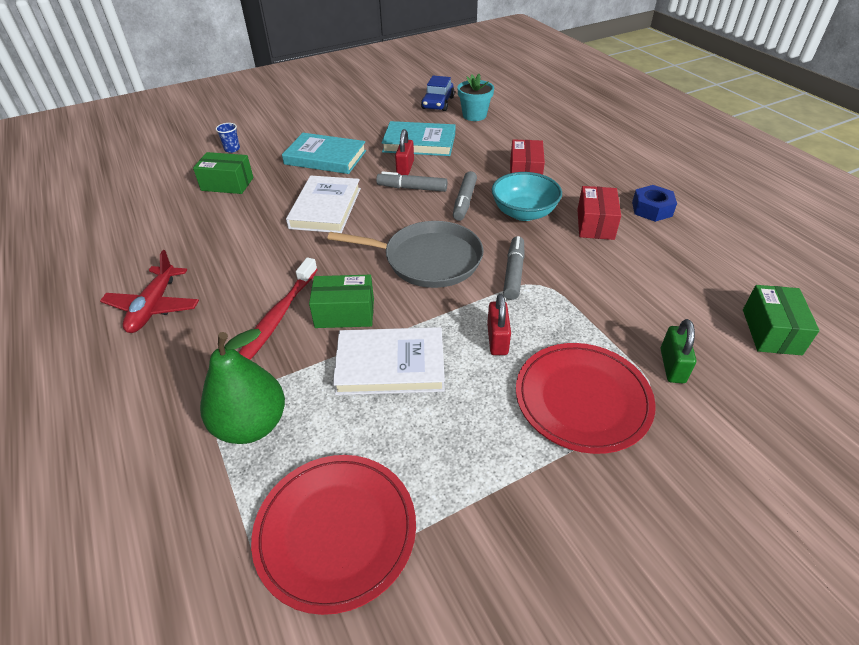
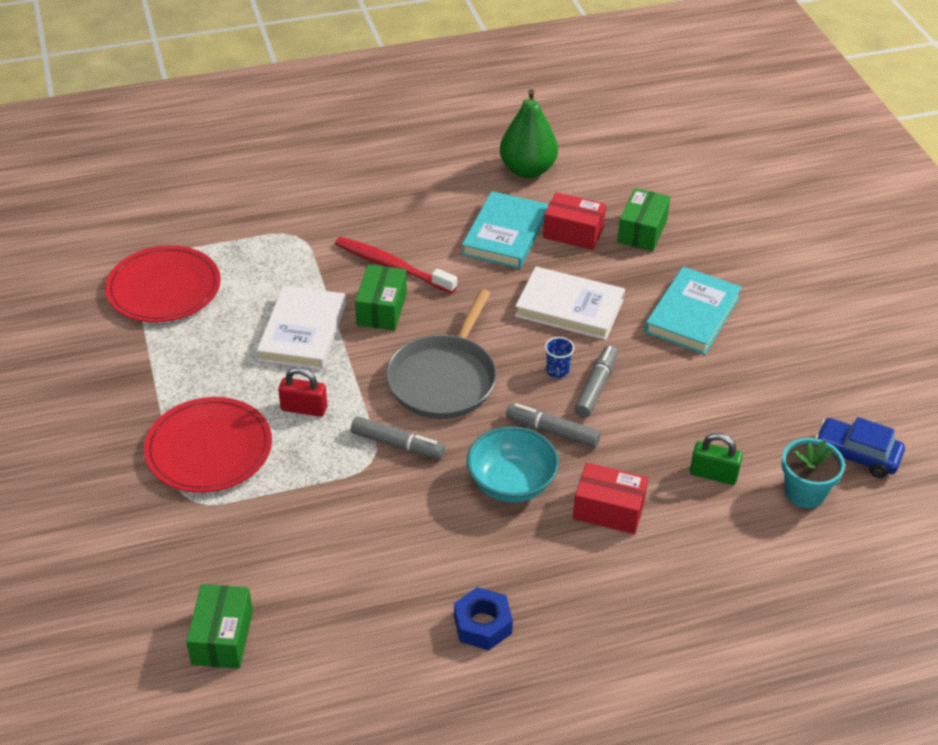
camera: 100 degrees right, 0 degrees up
(154, 307) = (435, 193): red plane -> none
(232, 149) = (729, 233): blue cup -> blue cup (557, 371)
(251, 424) = (274, 250): green pear -> green pear (527, 170)
(405, 168) = (649, 387): red padlock -> none
(419, 143) = (719, 412): turquoise book -> turquoise book (505, 234)
(595, 224) = (466, 549): red box -> red box (573, 233)
(672, 366) = (216, 529): green padlock -> green padlock (713, 474)
(771, 331) = (222, 637): green box -> green box turned 75 degrees clockwise

